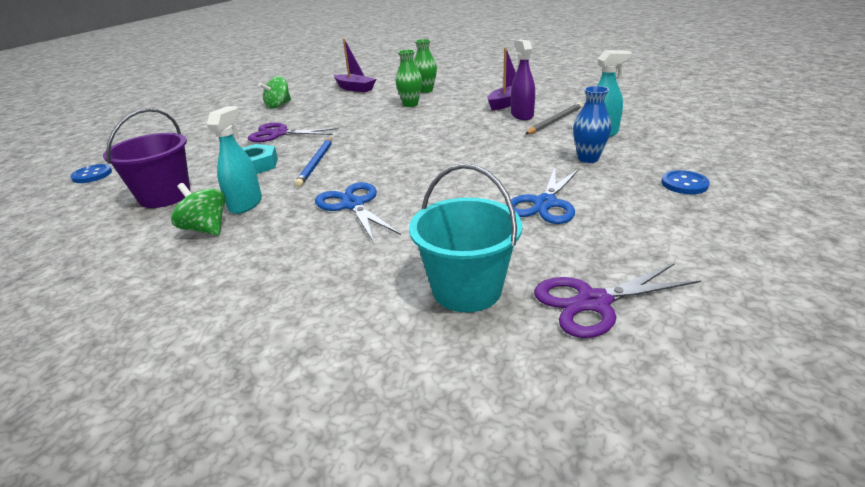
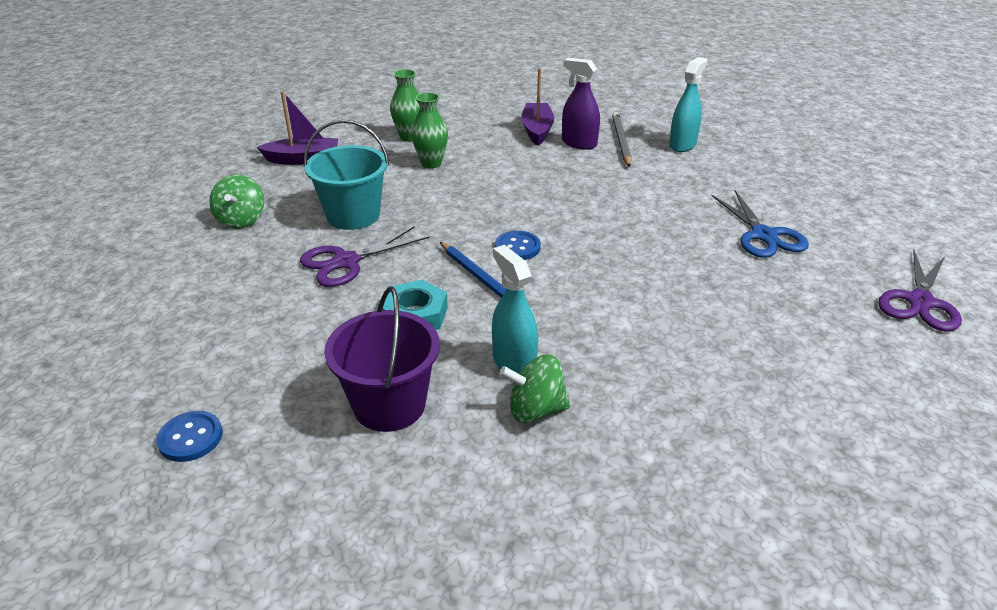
camera: 45 degrees left, 5 degrees up
(353, 205) = (622, 310): blue scissors -> none
(467, 289) = (845, 335): turquoise bucket -> turquoise bucket (353, 215)
(588, 158) = (717, 176): blue vase -> none
(684, 184) = (816, 177): blue button -> blue button (517, 247)

